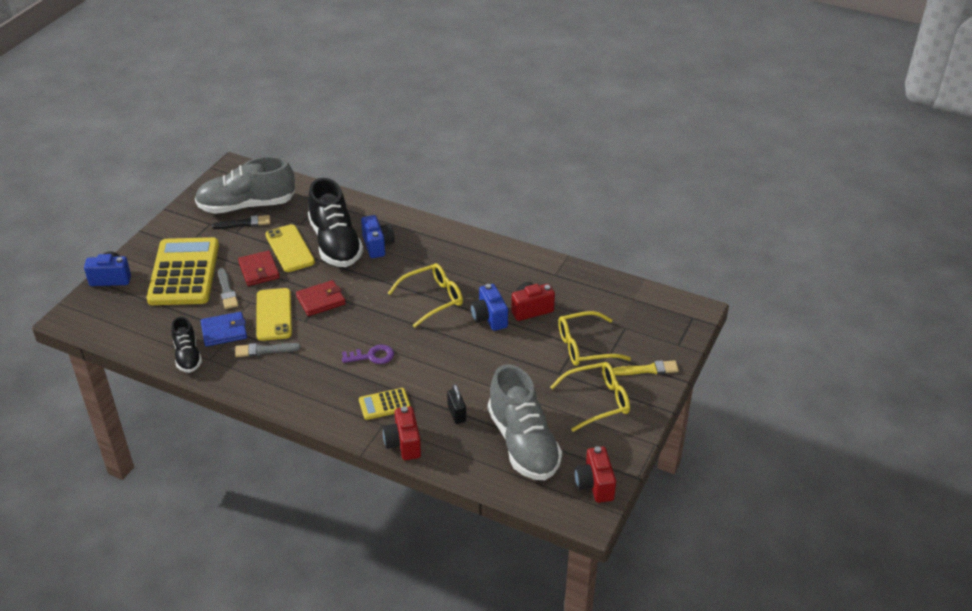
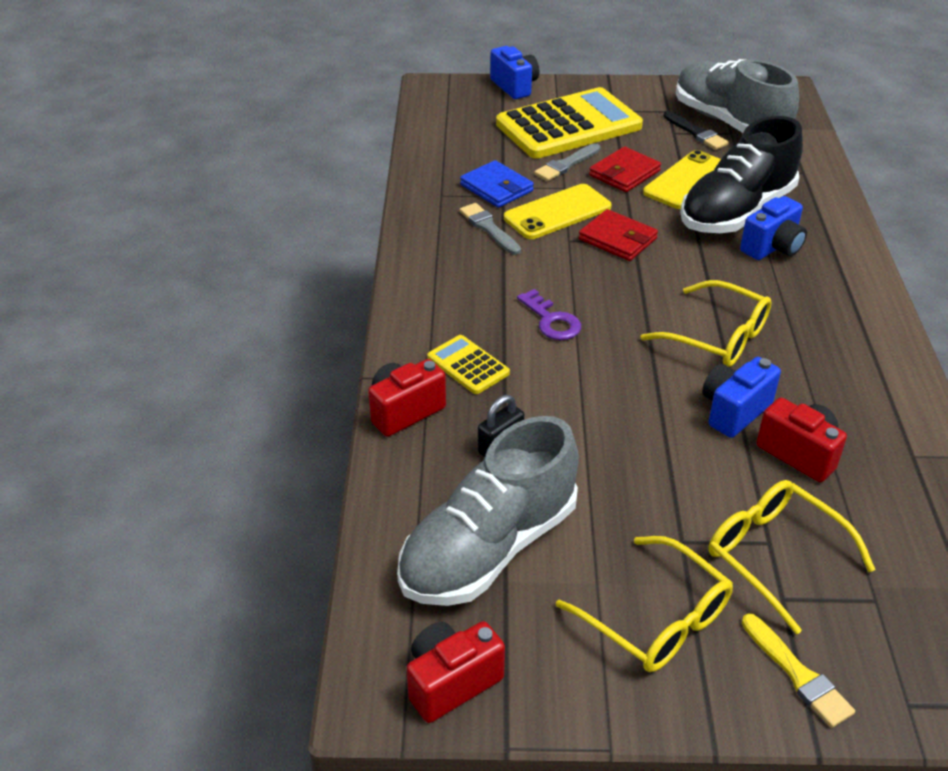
camera: 65 degrees right, 0 degrees up
(187, 356) = (435, 178): black shoe -> none

